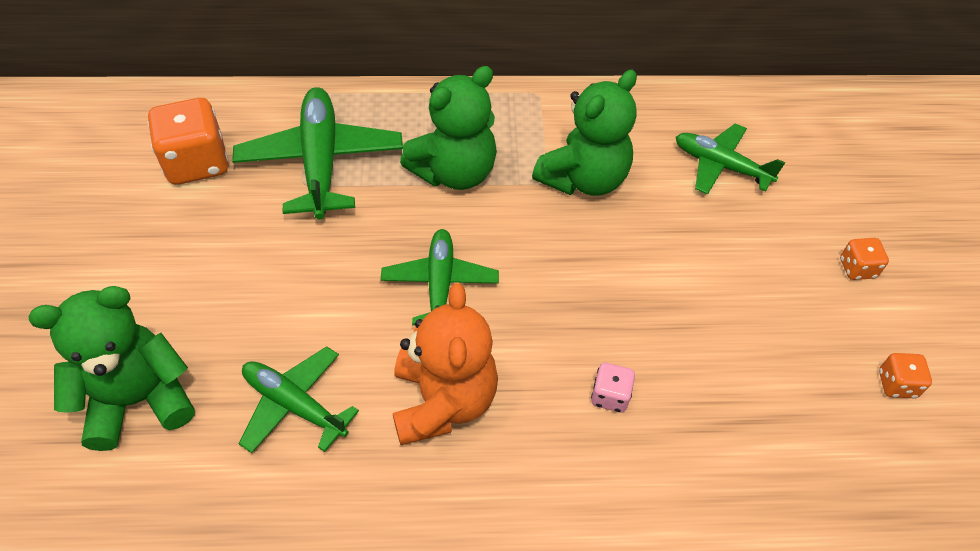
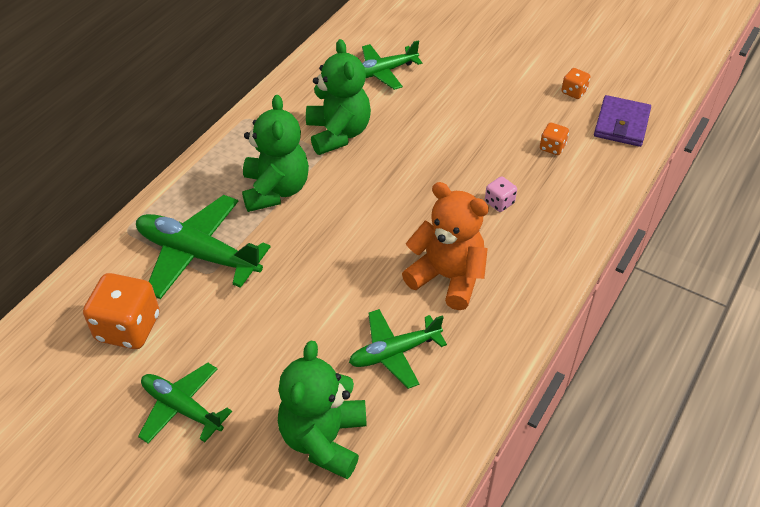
camera: 55 degrees left, 5 degrees down
(440, 284) = (360, 240): green plane -> green plane (182, 408)
(857, 268) = (497, 63): orange dice -> orange dice (552, 147)
(894, 478) = (621, 124): none -> purple wallet

